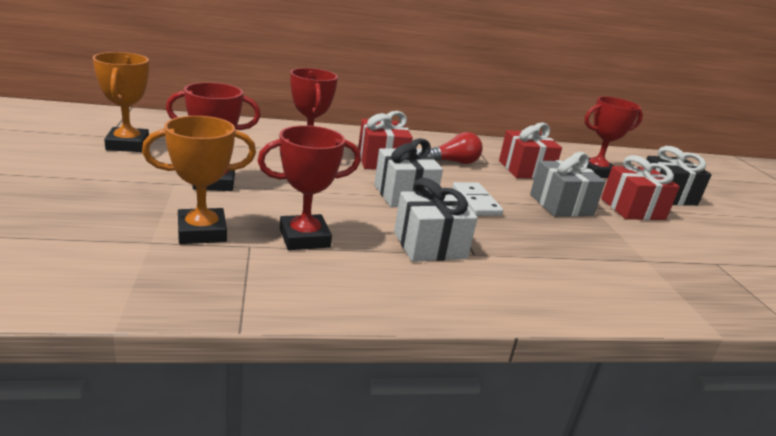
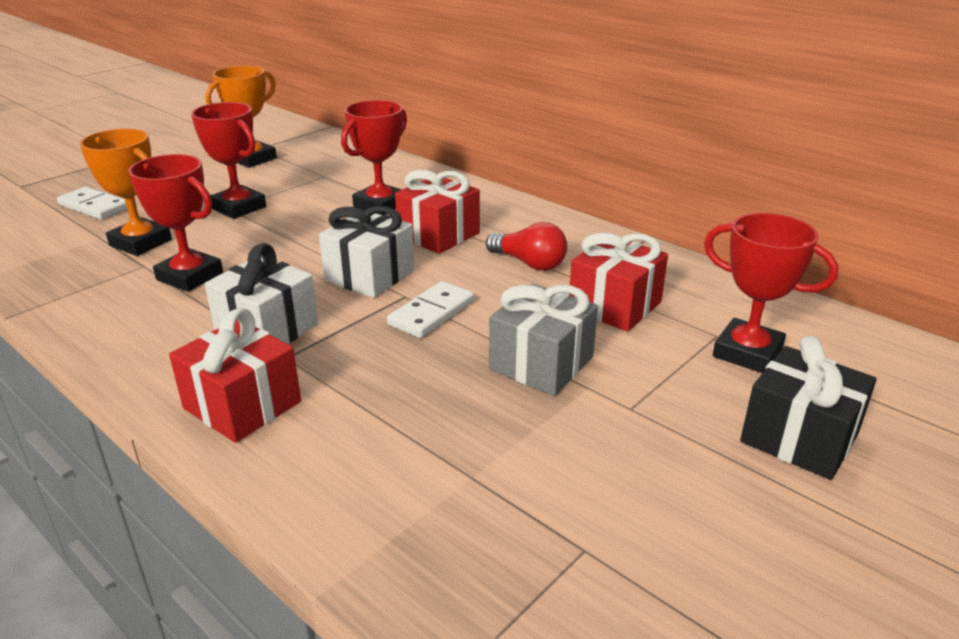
camera: 55 degrees right, 5 degrees up
(69, 222) = (94, 206): none -> white domino
(632, 209) = (655, 420): red gift -> red gift (242, 405)

